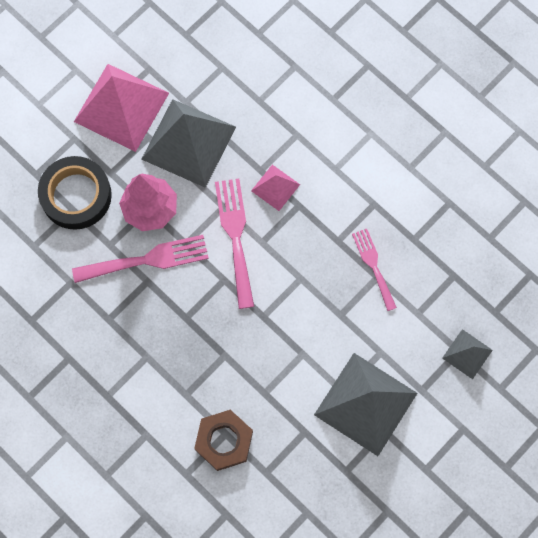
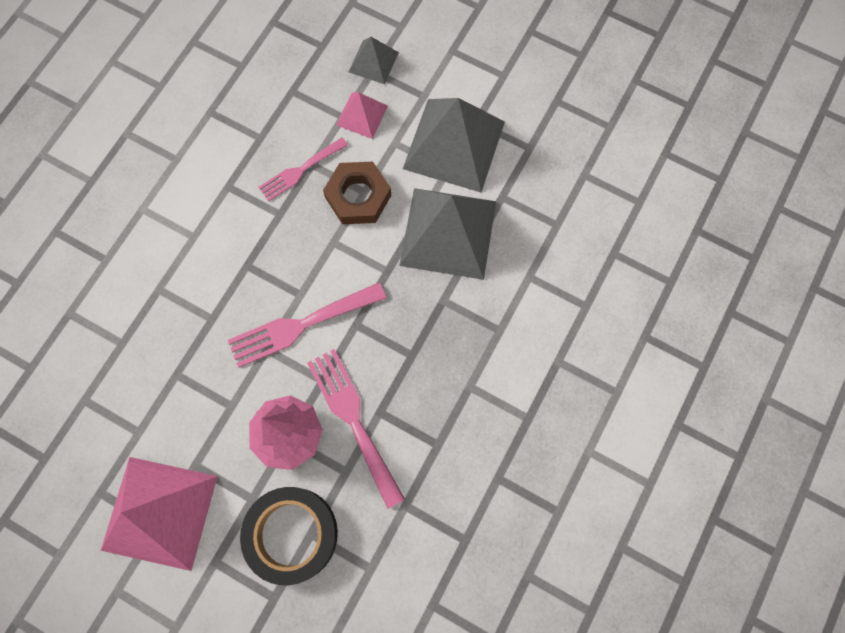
camera: 105 degrees left, 0 degrees up
(189, 142) = (192, 413): grey pyramid -> grey pyramid (448, 233)
(224, 441) = (538, 276): brown nut -> brown nut (358, 196)
(275, 187) = (230, 296): pink pyramid -> pink pyramid (362, 115)

